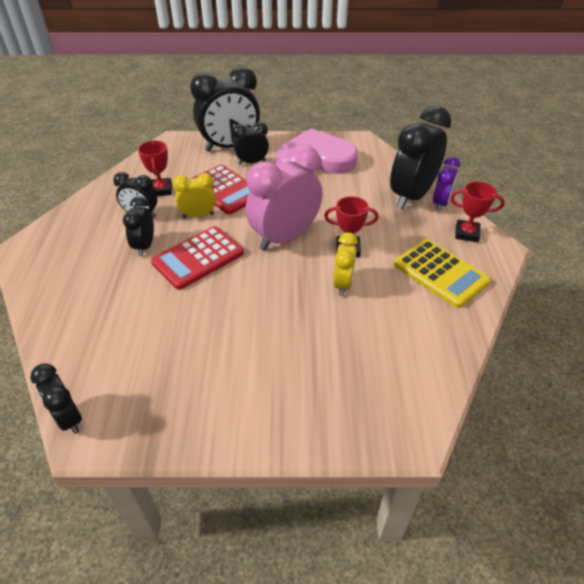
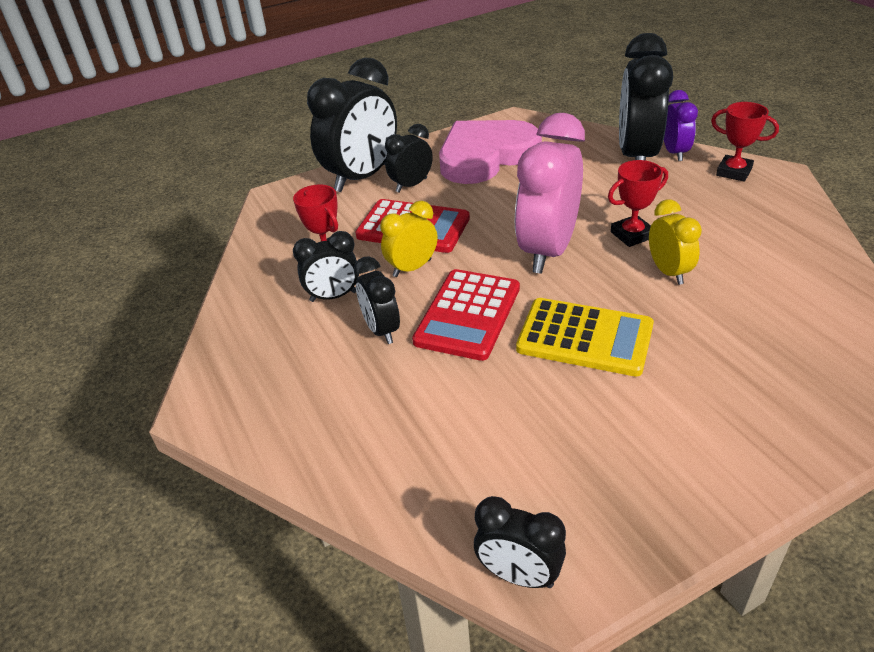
camera: 25 degrees left, 5 degrees down
(440, 273) = (753, 220): yellow calculator -> yellow calculator (584, 338)
(466, 233) = (734, 172): red trophy -> red trophy turned 45 degrees clockwise

